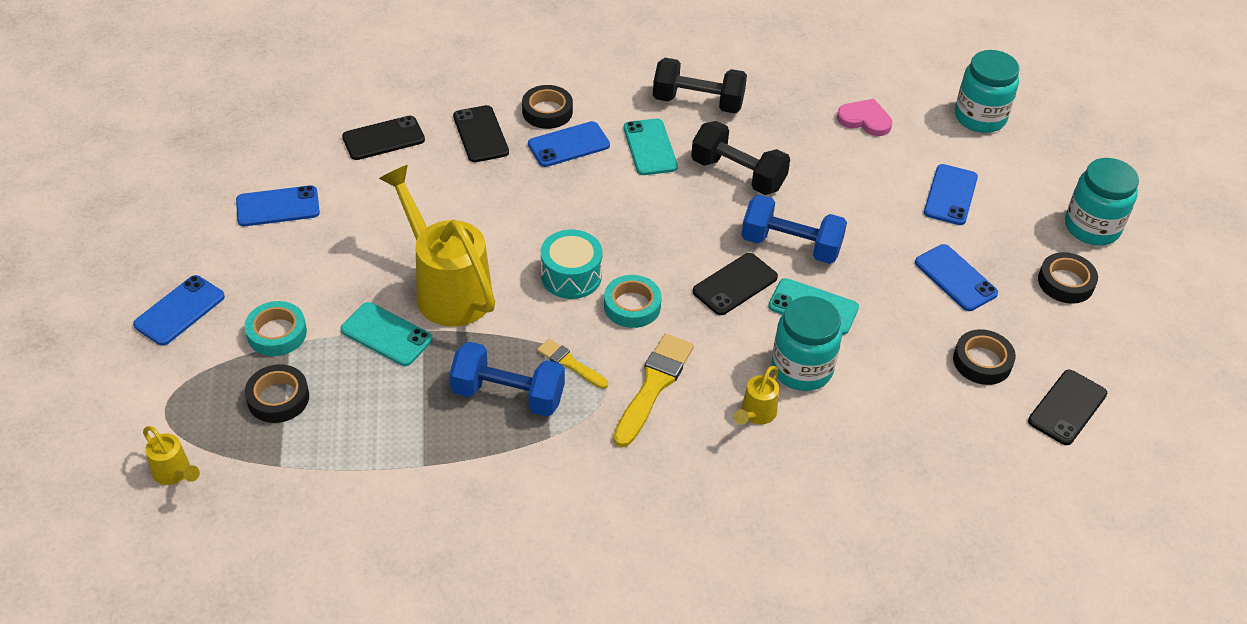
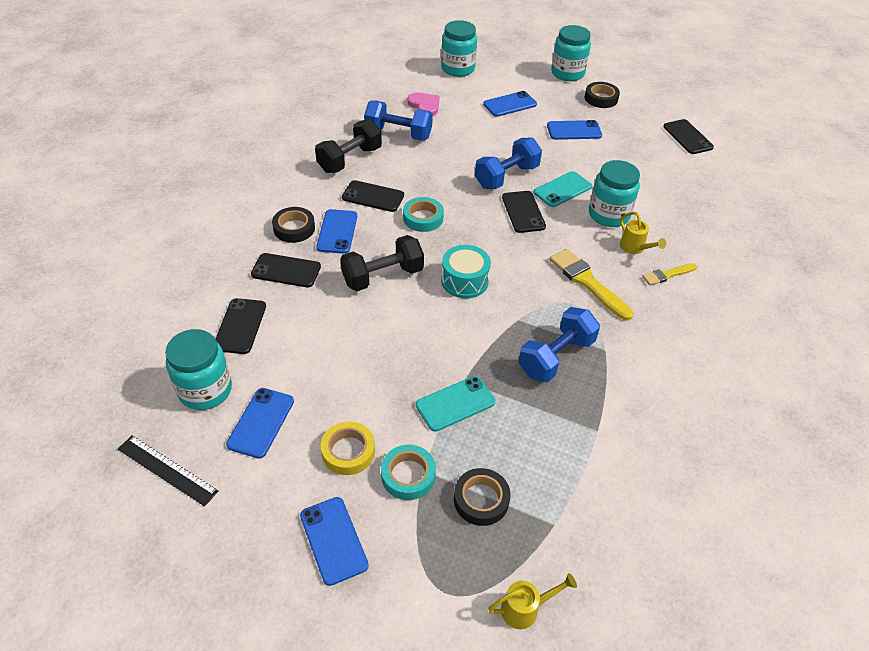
camera: 60 degrees left, 0 degrees up
(194, 173) = (167, 470): none -> black ruler
(280, 279) = (348, 451): none -> yellow tape
(292, 154) = (205, 390): none -> turquoise jar
(447, 289) = (431, 350): yellow watering can -> none
(570, 363) = (545, 314): yellow brush -> yellow brush (667, 275)
(632, 306) = (511, 263): turquoise tape -> turquoise tape (423, 218)
(650, 147) = (373, 196): turquoise phone -> black phone
(738, 174) = (429, 171): black dumbbell -> black dumbbell (383, 276)
(784, 120) = (398, 134): none -> blue dumbbell
(865, 120) = (424, 106): pink heart -> pink heart turned 90 degrees clockwise
(950, 195) = (510, 104): blue phone -> blue phone turned 75 degrees counterclockwise
(982, 361) = (640, 149): black tape -> none

